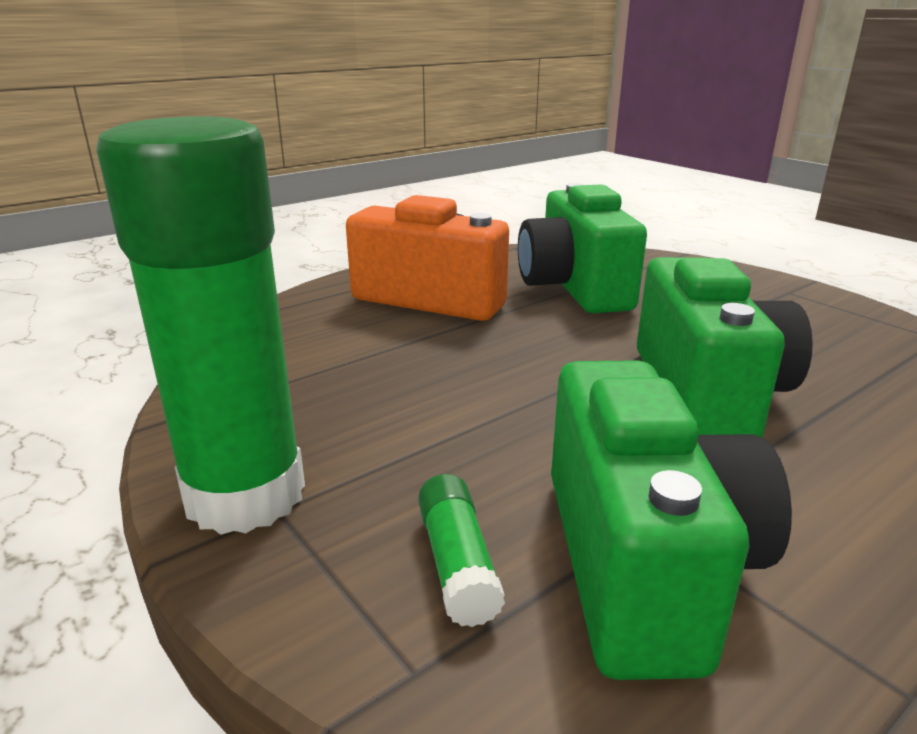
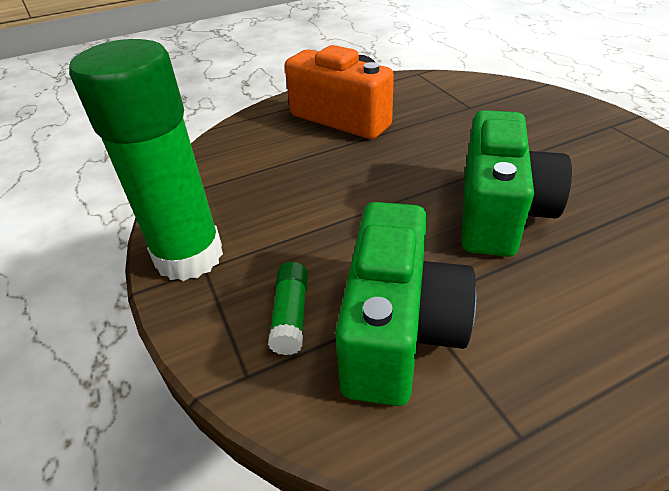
camera: 15 degrees right, 15 degrees up
(574, 287) = (446, 113): green camera -> none

